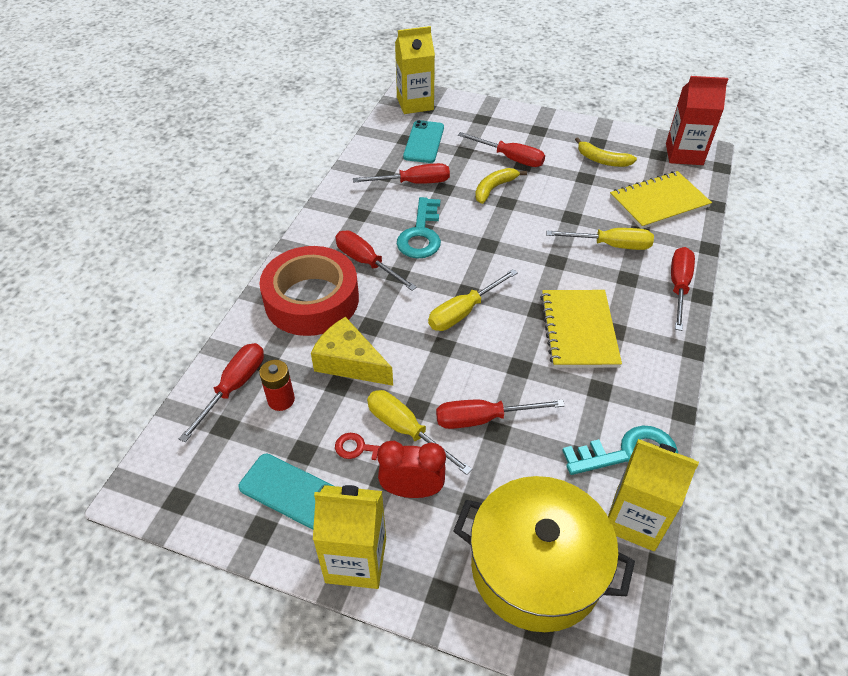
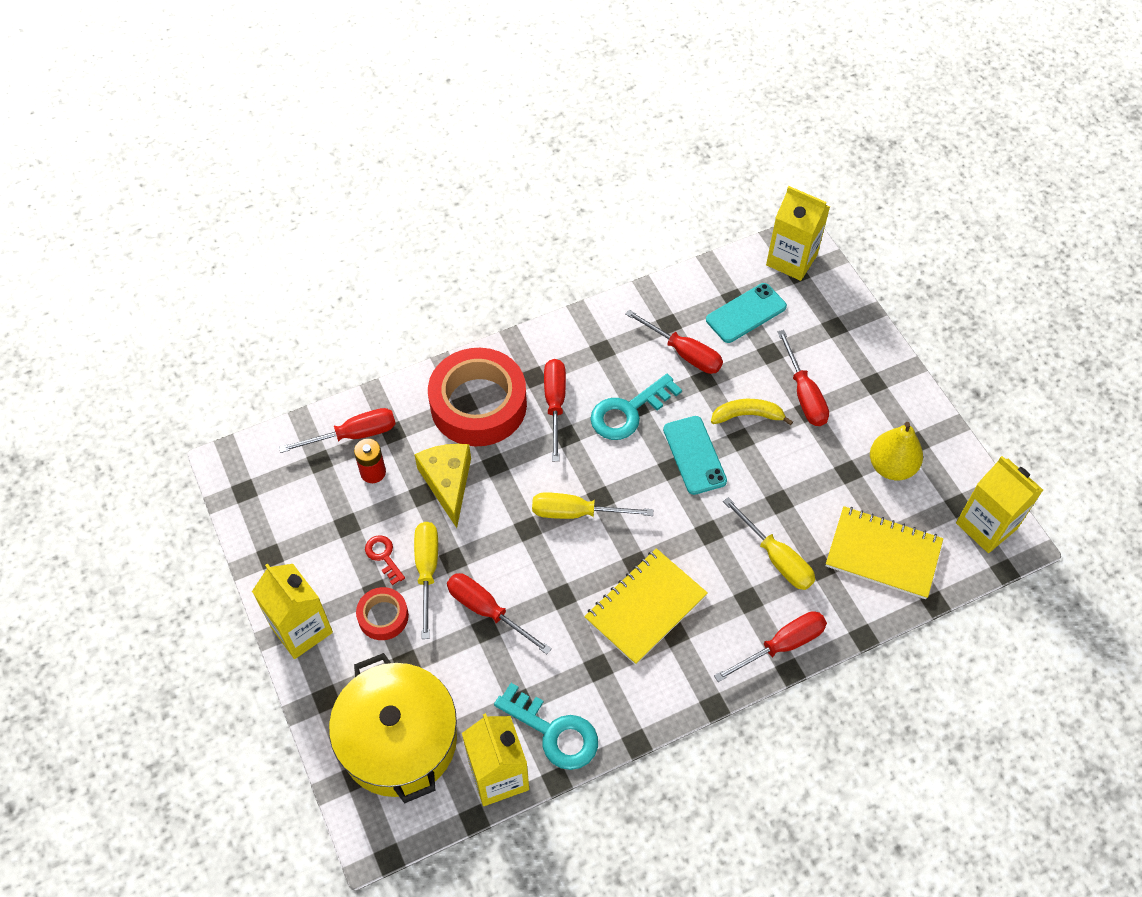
camera: 45 degrees right, 10 degrees up
(290, 491) = (311, 546): turquoise phone -> turquoise phone (694, 455)
(412, 490) = (383, 616): red clock -> red tape
(602, 160) = (891, 466): yellow banana -> yellow pear
(684, 154) = (986, 526): red carton -> yellow carton

